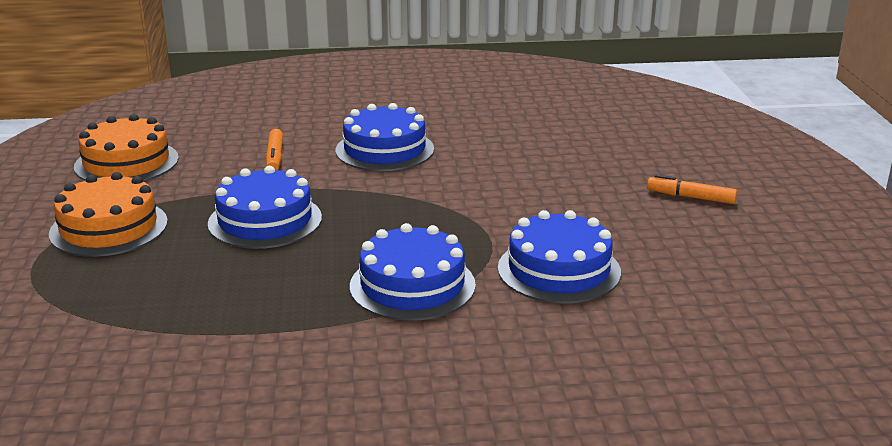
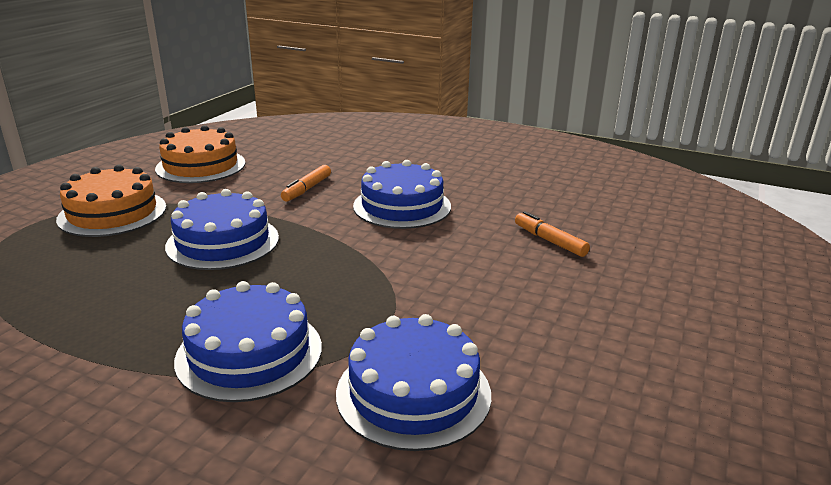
camera: 30 degrees right, 0 degrees up
(691, 197) = (671, 353): orange marker -> orange marker (549, 241)

